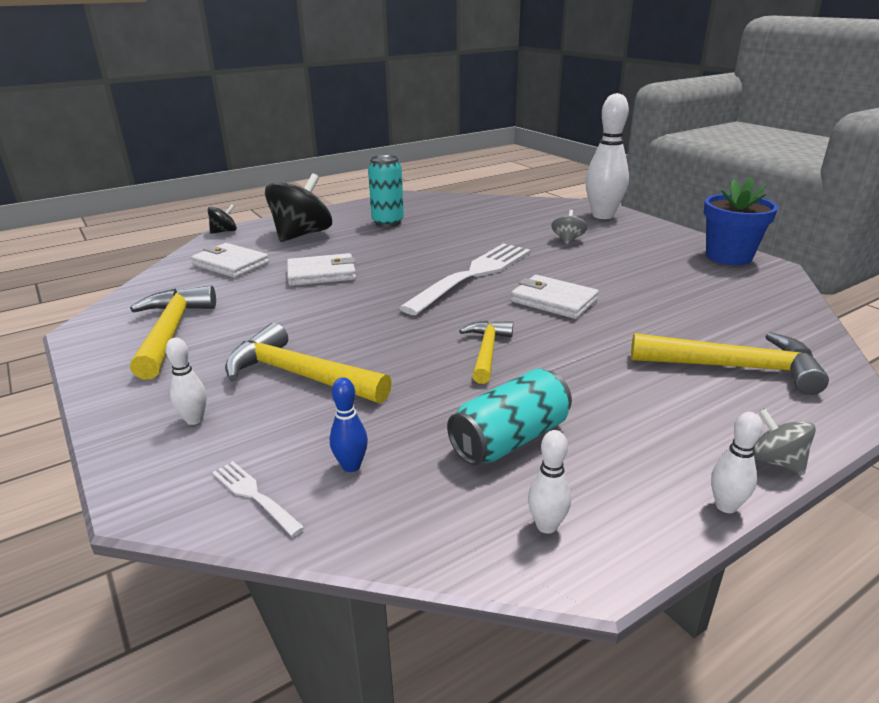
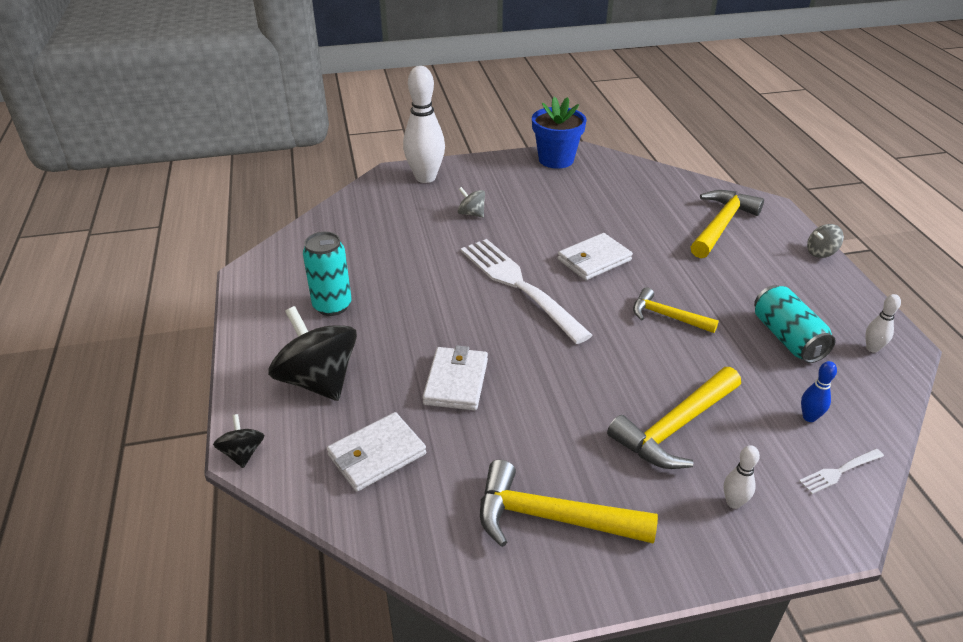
camera: 70 degrees left, 10 degrees up
(726, 506) = (857, 283): white bowling pin -> none

